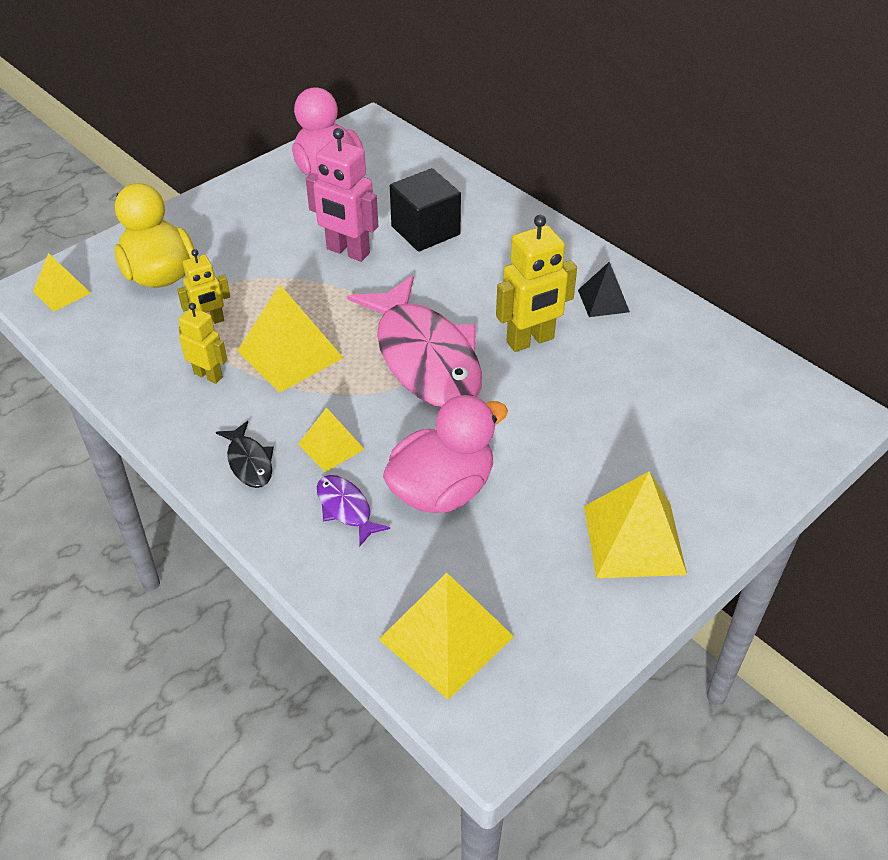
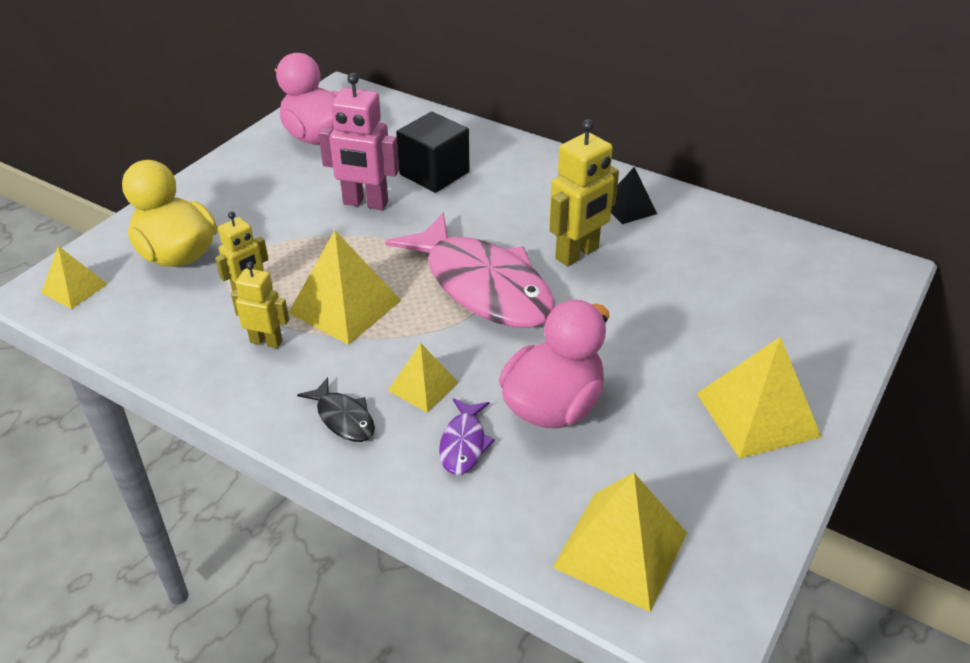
camera: 15 degrees left, 5 degrees down
(346, 509) = (464, 444): purple fish -> purple fish turned 120 degrees counterclockwise

